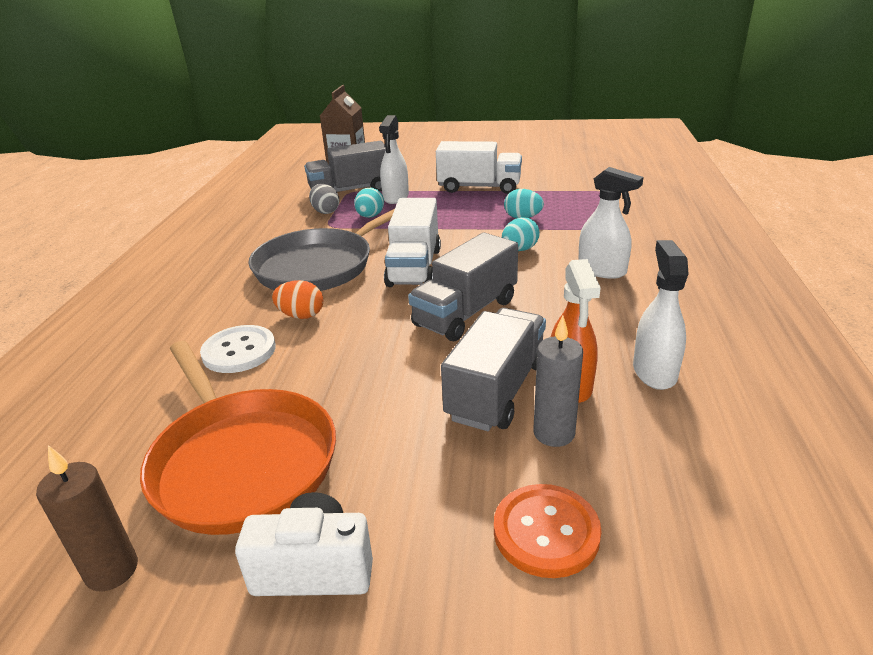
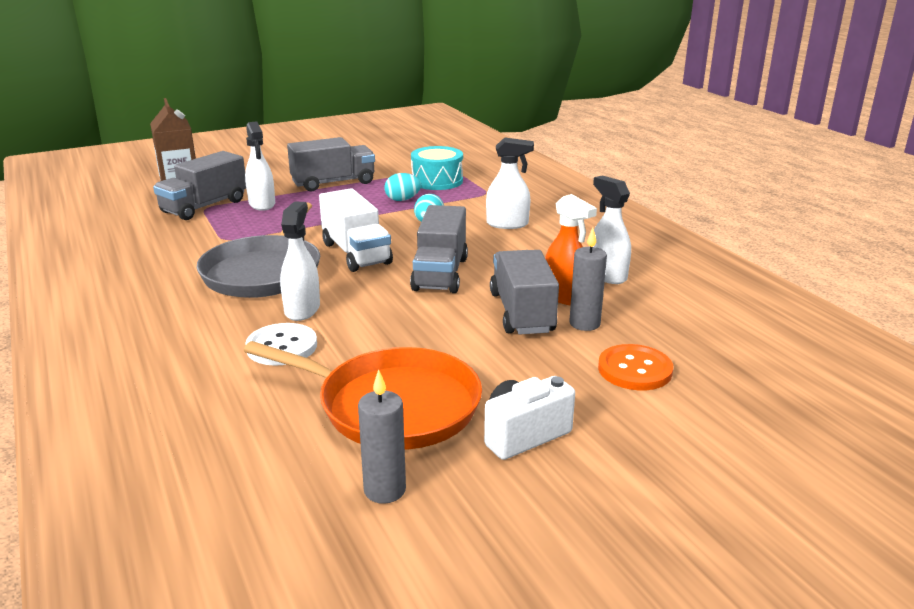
camera: 35 degrees left, 5 degrees down
(112, 570) = (384, 490): brown candle -> grey candle
(301, 315) = (302, 309): orange egg -> white spray bottle
(325, 211) = (204, 228): grey egg -> none
(370, 216) = (258, 224): turquoise egg -> none
(479, 187) = (333, 183): white truck -> grey truck
(580, 203) = (437, 181): none -> turquoise drum

